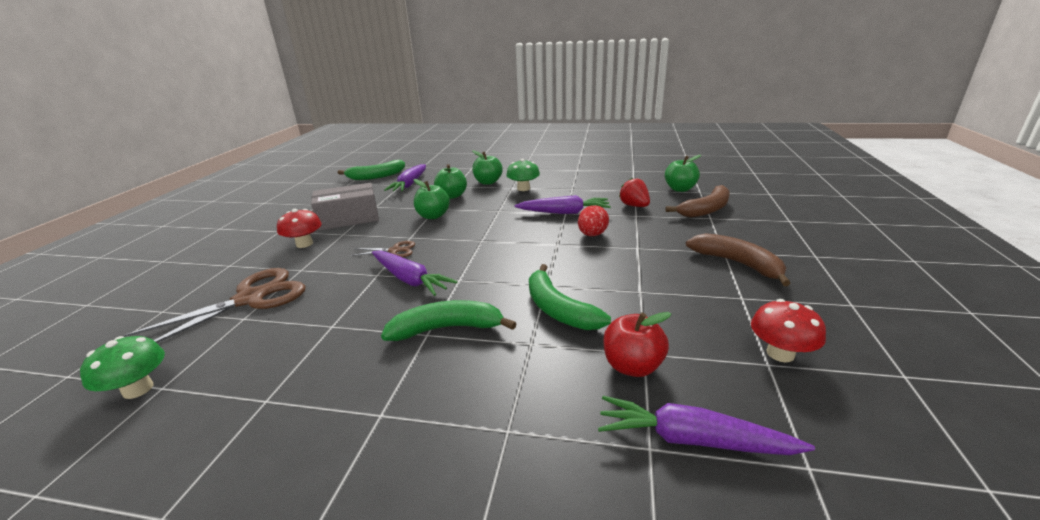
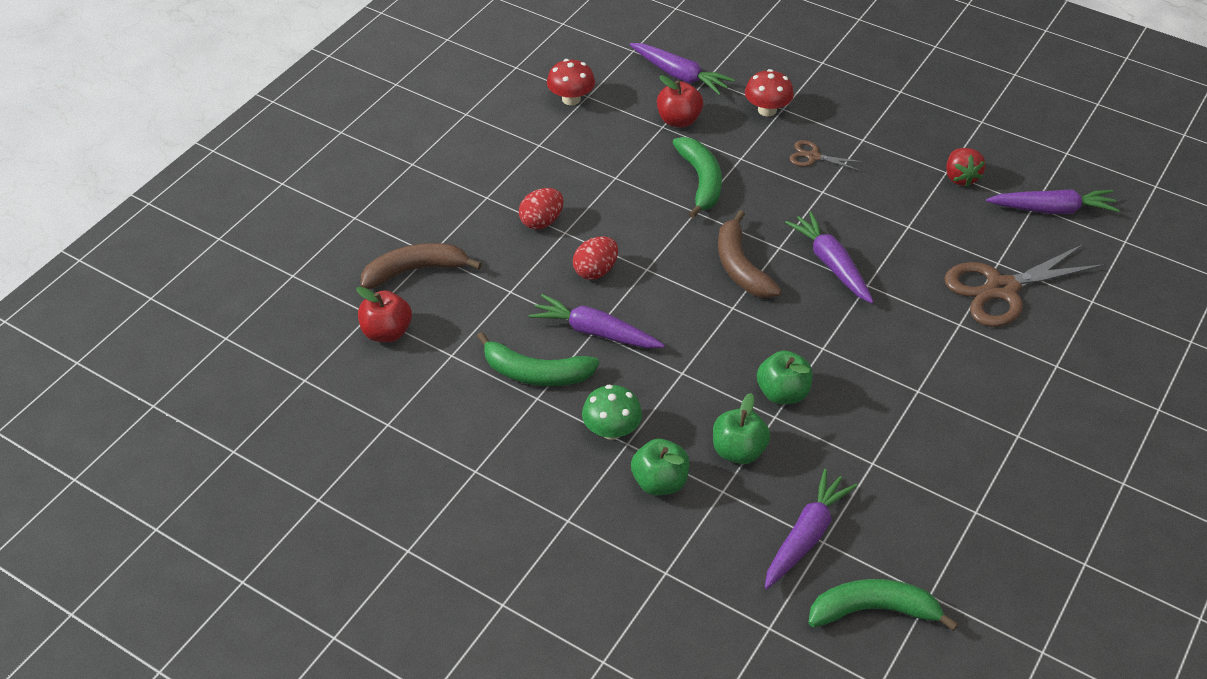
camera: 160 degrees left, 20 degrees up
(138, 389) = (1052, 209): green mushroom -> purple carrot
(304, 244) = (969, 382): red mushroom -> red mushroom (767, 110)
(348, 218) = (914, 435): grey box -> none
(395, 250) = (845, 323): brown scissors -> brown scissors (813, 157)
(447, 328) = (804, 191): green banana -> green banana (535, 373)
(634, 206) = (492, 313): red strawberry -> red strawberry (960, 177)
(662, 249) = (541, 221): none -> red egg
(680, 189) = (387, 332): green apple -> red apple
(738, 264) = (494, 178): brown banana -> brown banana (740, 267)

